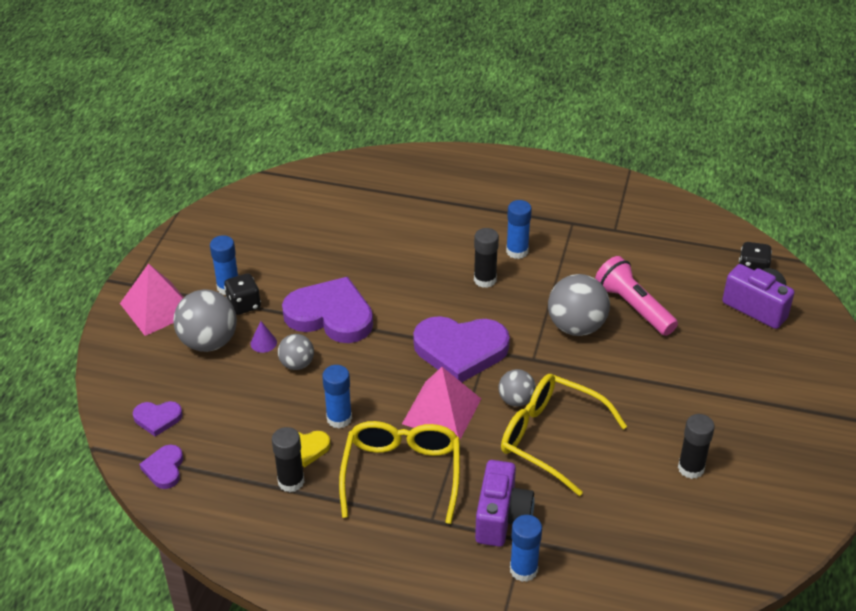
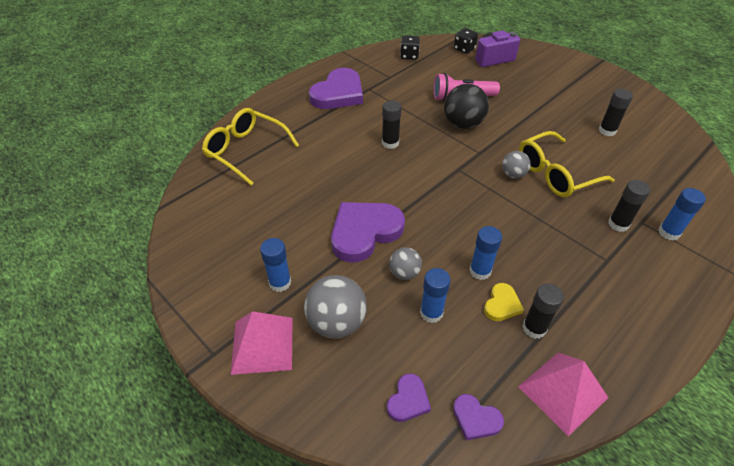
camera: 60 degrees left, 5 degrees up
(244, 305) = (310, 280): black dice -> black dice (409, 56)
(263, 343) = (365, 285): purple cone -> none
(402, 474) = (555, 258): yellow glasses -> yellow glasses (246, 151)
(441, 411) = (503, 213): pink pyramid -> pink pyramid (562, 392)
(460, 350) = (450, 181): purple heart -> purple heart (338, 93)
(501, 518) = (618, 224): purple camera -> black glue stick
(517, 251) = (375, 119): blue glue stick -> blue glue stick (431, 313)
(576, 326) = (463, 124): grey ball -> black ball

